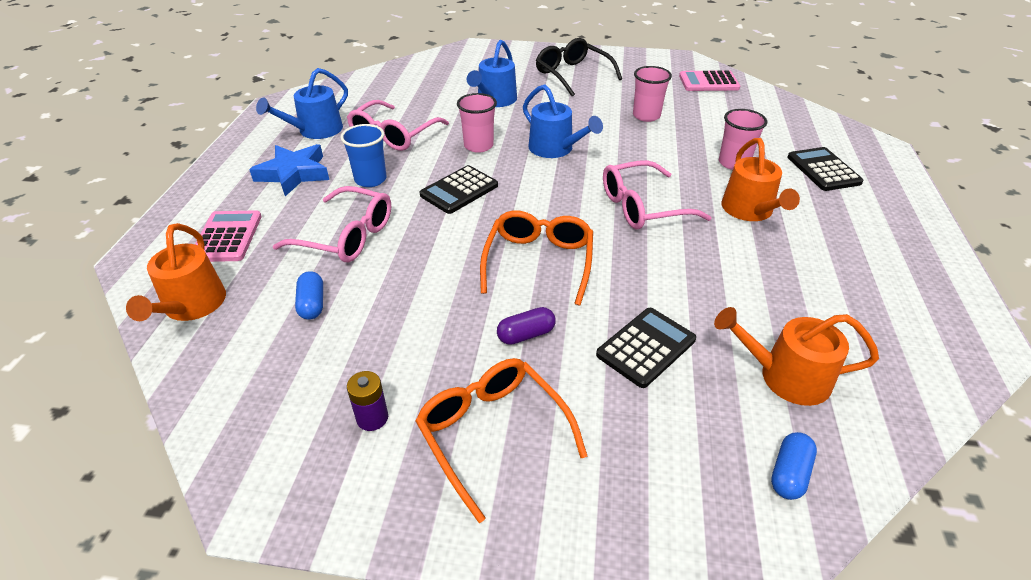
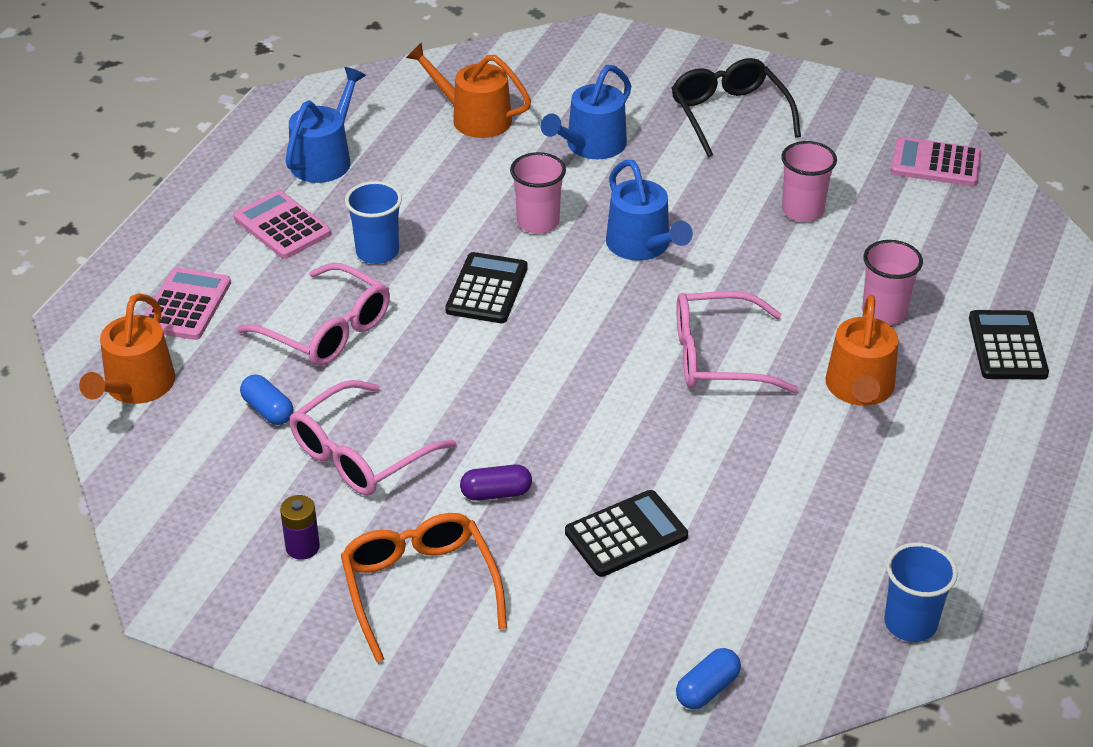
camera: 15 degrees right, 0 degrees up
(294, 174) = (282, 226): blue star -> pink calculator
(312, 304) = (268, 410): blue capsule -> blue capsule turned 45 degrees counterclockwise
(316, 130) = (325, 159): blue watering can -> blue watering can turned 150 degrees clockwise
(394, 135) = (428, 184): pink glasses -> pink glasses (360, 454)
(459, 190) = (487, 289): black calculator -> black calculator turned 135 degrees clockwise
(539, 262) = (548, 408): orange glasses -> none
(786, 377) = (768, 598): orange watering can -> orange watering can (474, 118)
(905, 373) = (910, 623): none -> blue cup

